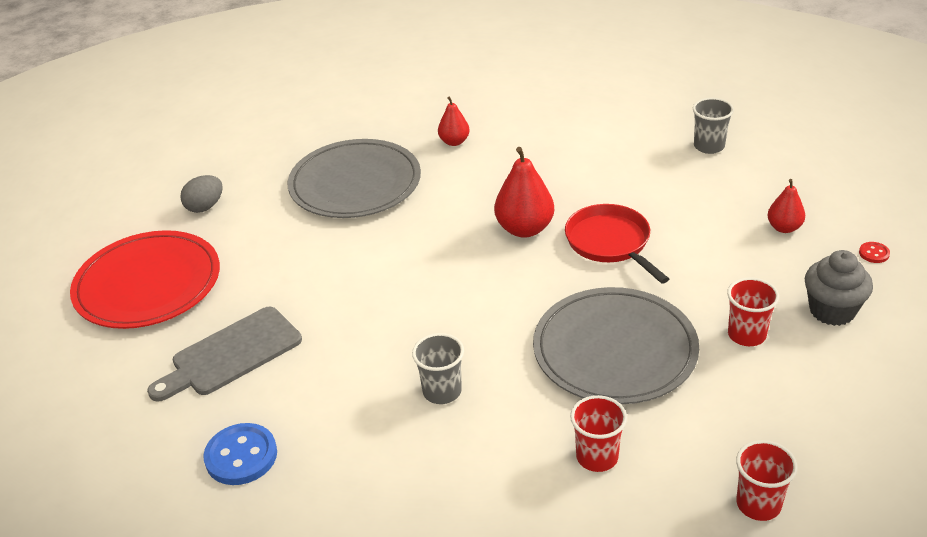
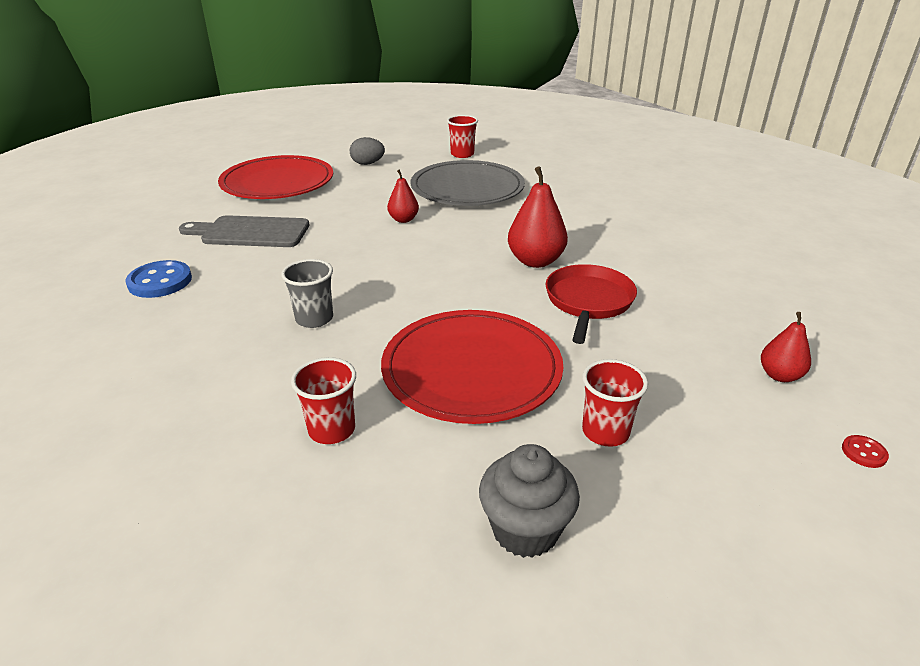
camera: 40 degrees right, 5 degrees down
(454, 142) = (570, 195): red pear -> red pear (403, 219)
(615, 350) = (471, 369): grey plate -> red plate
(709, 146) = (788, 284): grey cup -> none
(758, 504) = (387, 574): red cup -> red cup (462, 154)
(832, 310) = (732, 470): grey cupcake -> grey cupcake (525, 530)

